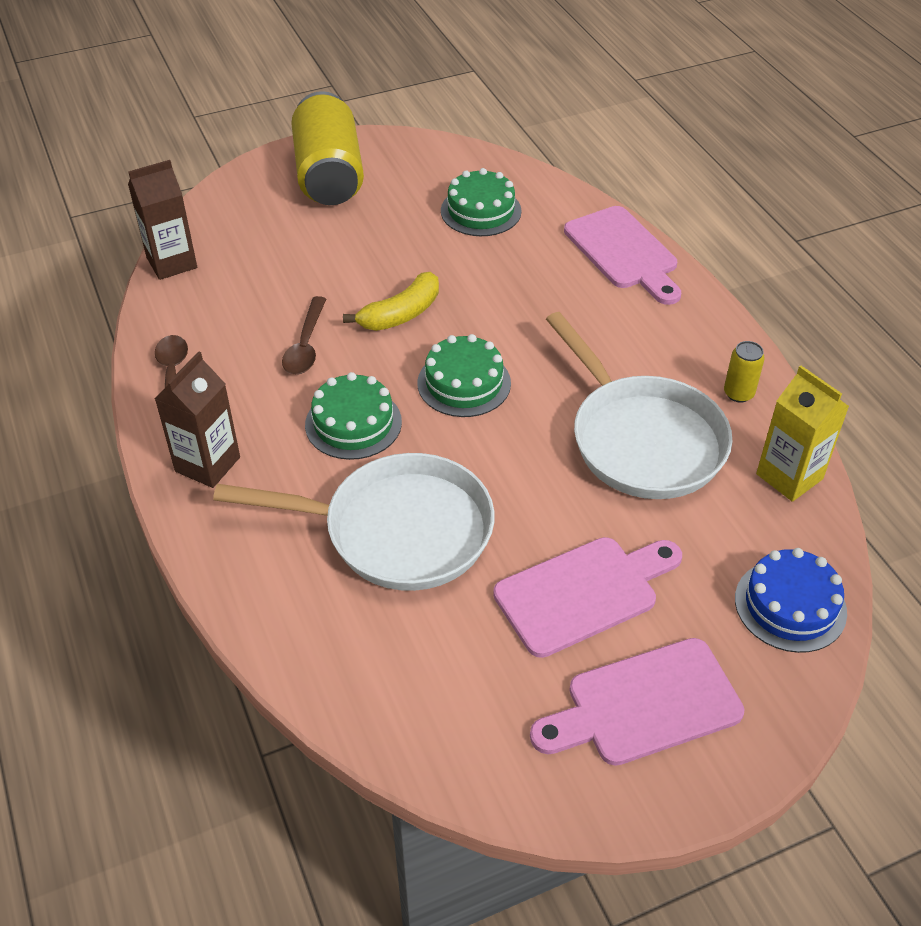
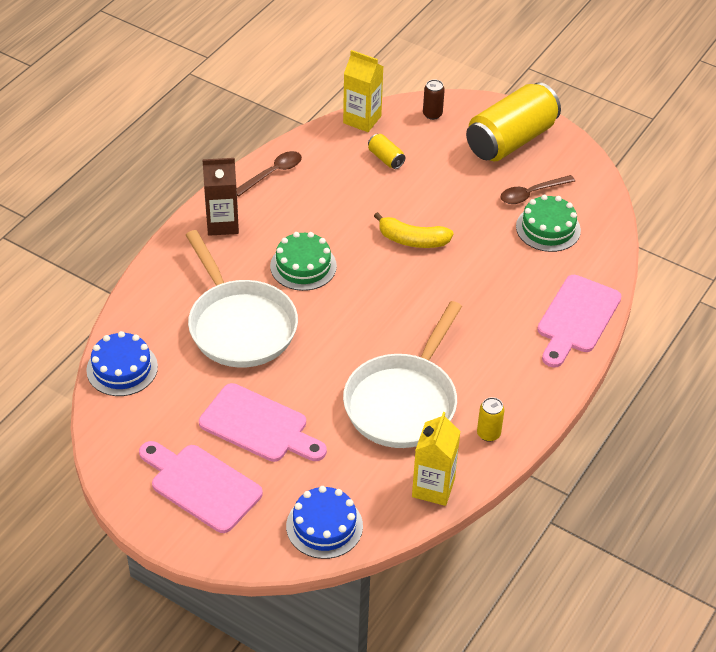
camera: 55 degrees right, 0 degrees up
(172, 263) = (362, 119): brown carton -> yellow carton
(227, 208) = (432, 114): none -> brown can
(254, 274) = (386, 158): none -> yellow can
(305, 345) = (347, 213): brown spoon -> brown spoon (531, 193)
(367, 698) = (122, 368): none -> blue cake
(464, 383) = (378, 297): green cake -> none

